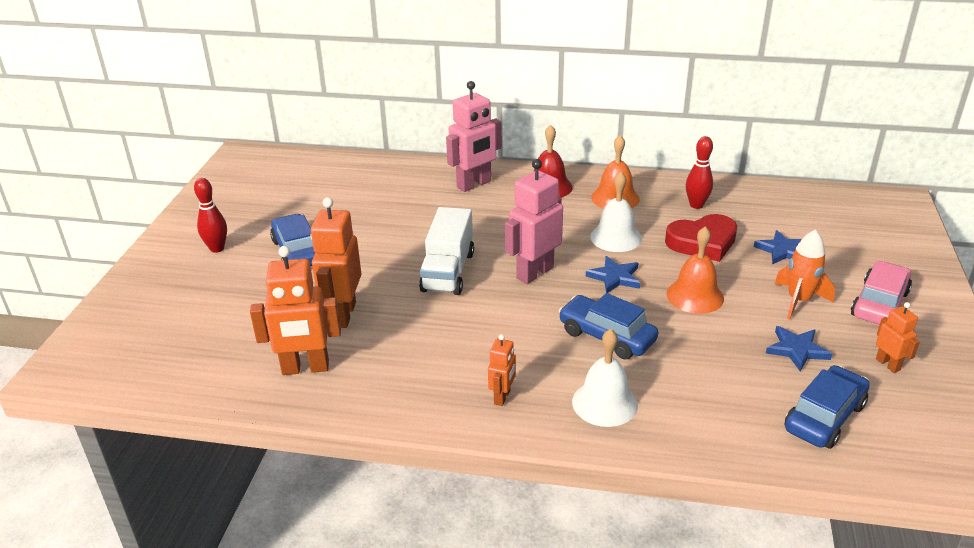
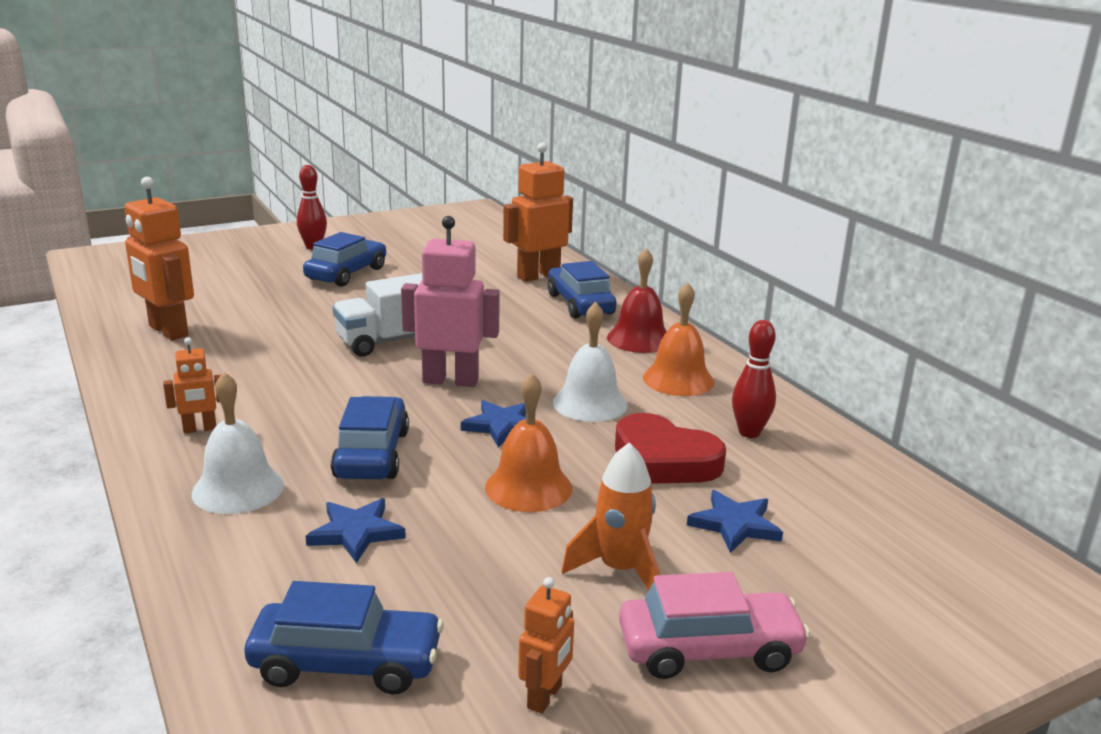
camera: 50 degrees right, 10 degrees down
(343, 314) = (267, 320): orange robot -> orange robot (538, 276)
(474, 184) = (580, 304): pink robot -> blue car
(796, 350) = (491, 598): blue star -> blue star (356, 532)

